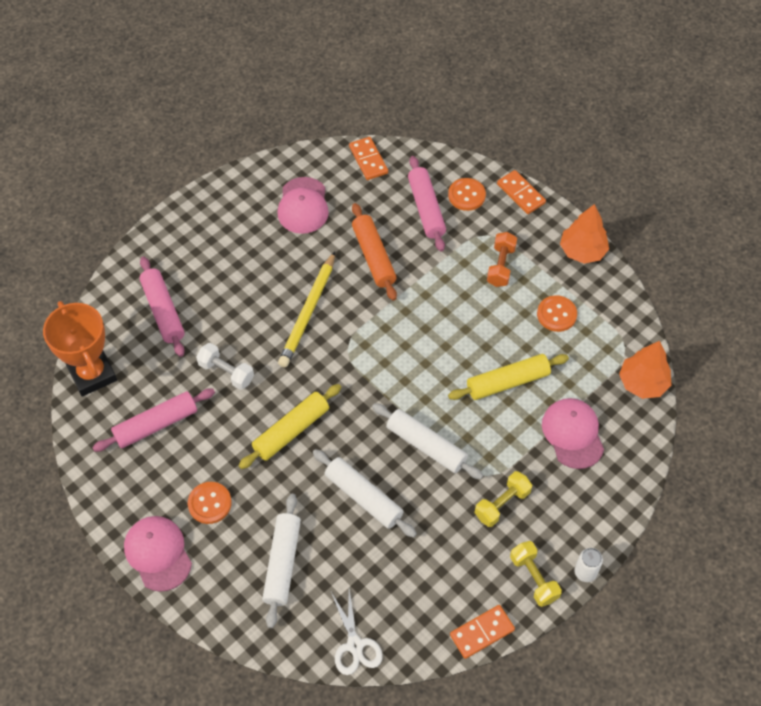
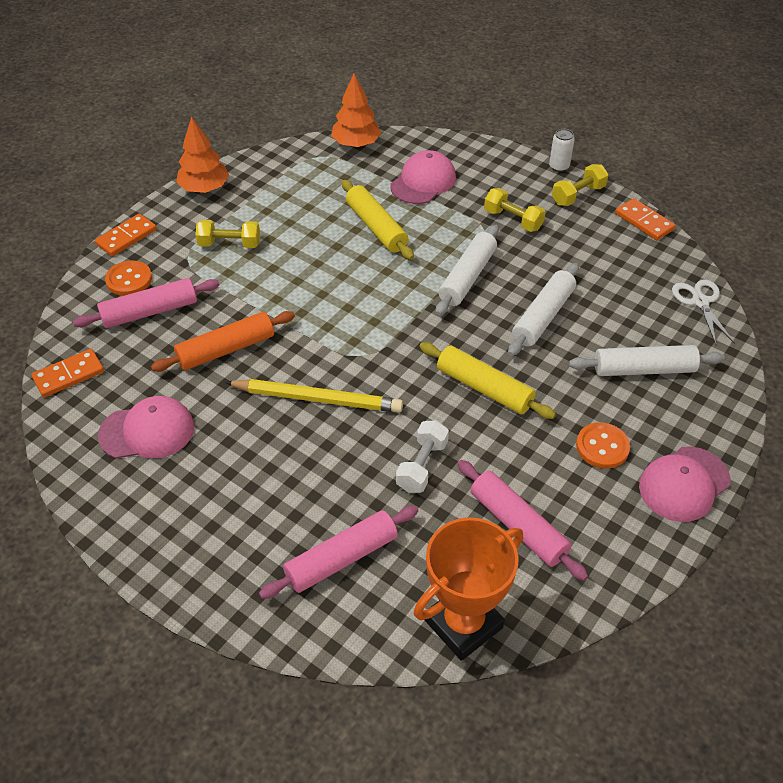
camera: 100 degrees left, 10 degrees down
(355, 645) = (700, 302): white scissors -> white scissors turned 75 degrees counterclockwise
(501, 266) = (229, 244): orange dumbbell -> yellow dumbbell
(556, 314) = (287, 200): orange button -> none
(573, 434) = (423, 182): pink cap -> pink cap turned 150 degrees clockwise

